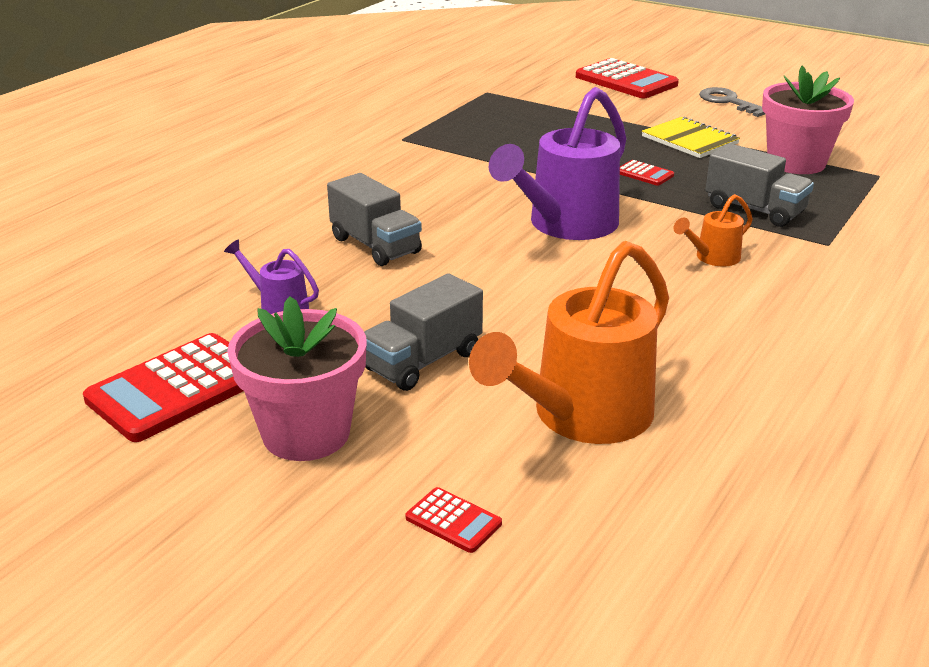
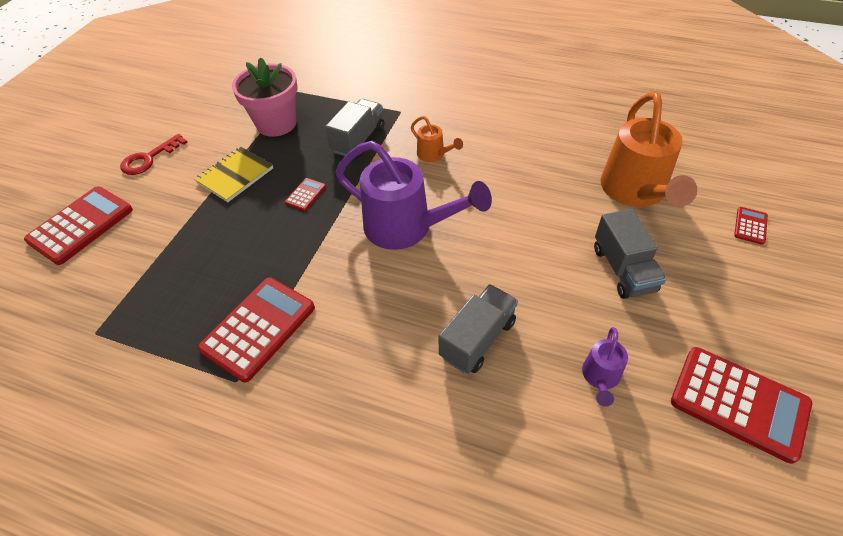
camera: 100 degrees left, 20 degrees up
(306, 433) = (731, 308): pink flower pot -> none
(423, 361) = (623, 269): grey truck -> grey truck turned 45 degrees clockwise
(455, 148) = (258, 328): none -> red calculator
(581, 417) = (635, 192): orange watering can -> orange watering can turned 60 degrees clockwise
(729, 102) = (149, 158): grey key -> red key

